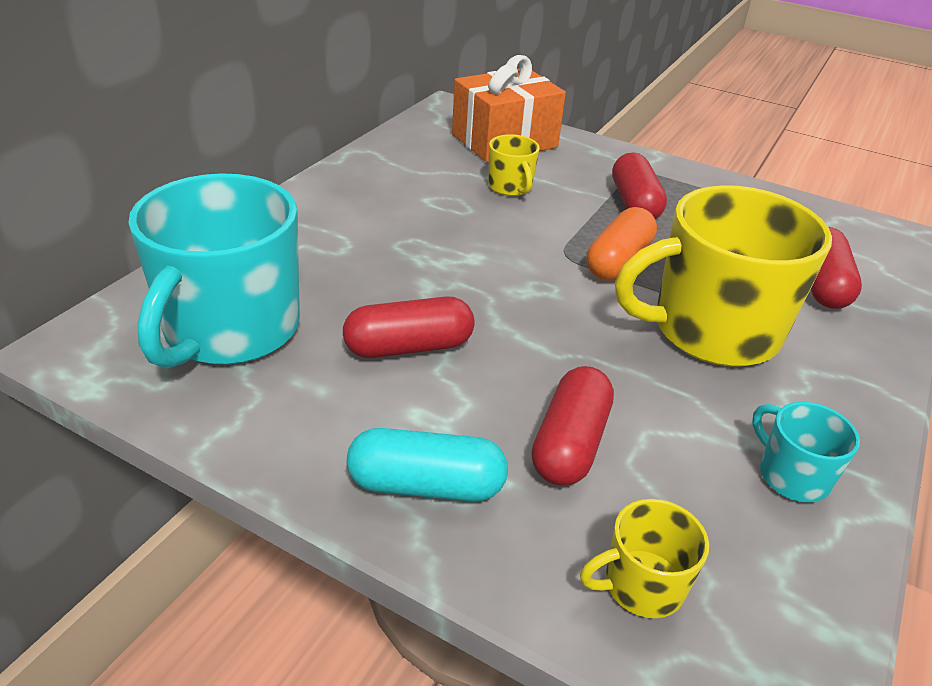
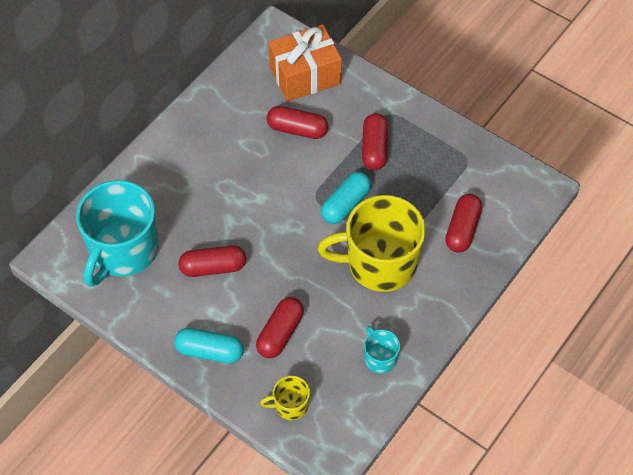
camera: 10 degrees right, 20 degrees up
(510, 187) = (297, 129): yellow mug -> red capsule
(618, 261) = (345, 204): orange capsule -> turquoise capsule

